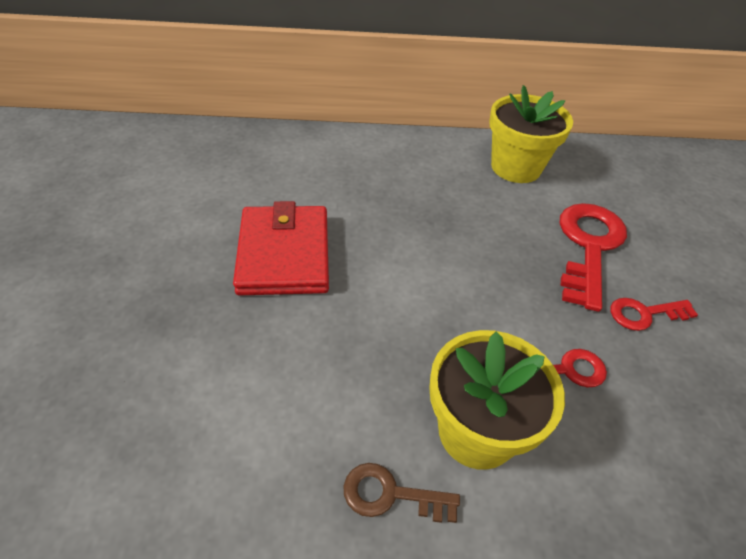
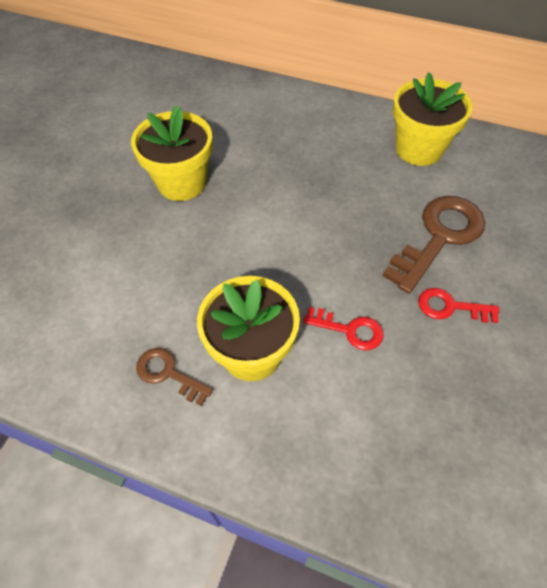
camera: 25 degrees right, 10 degrees up
(284, 254) = (182, 182): red wallet -> yellow flower pot
(588, 247) = (439, 237): red key -> brown key

